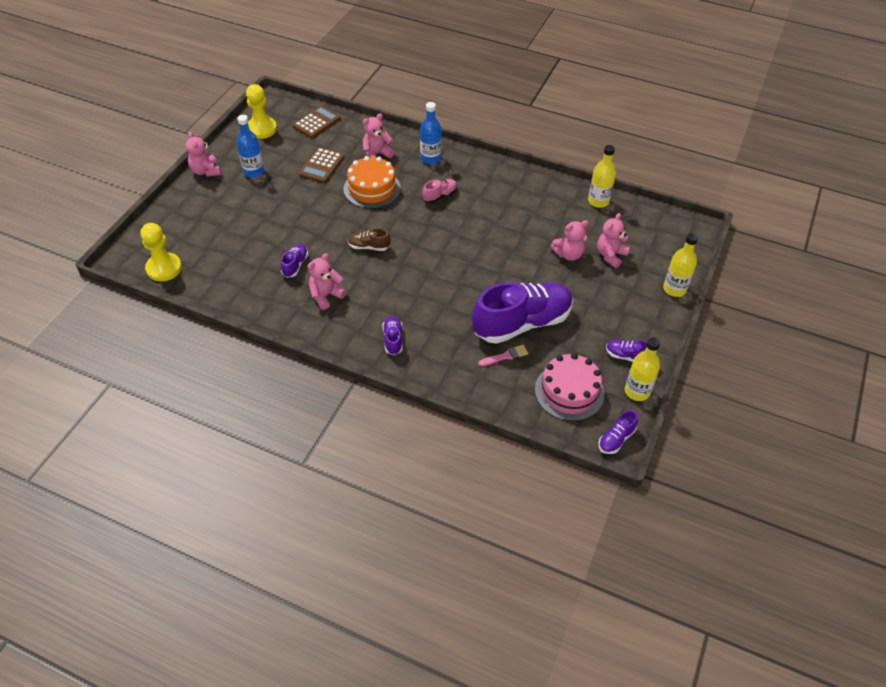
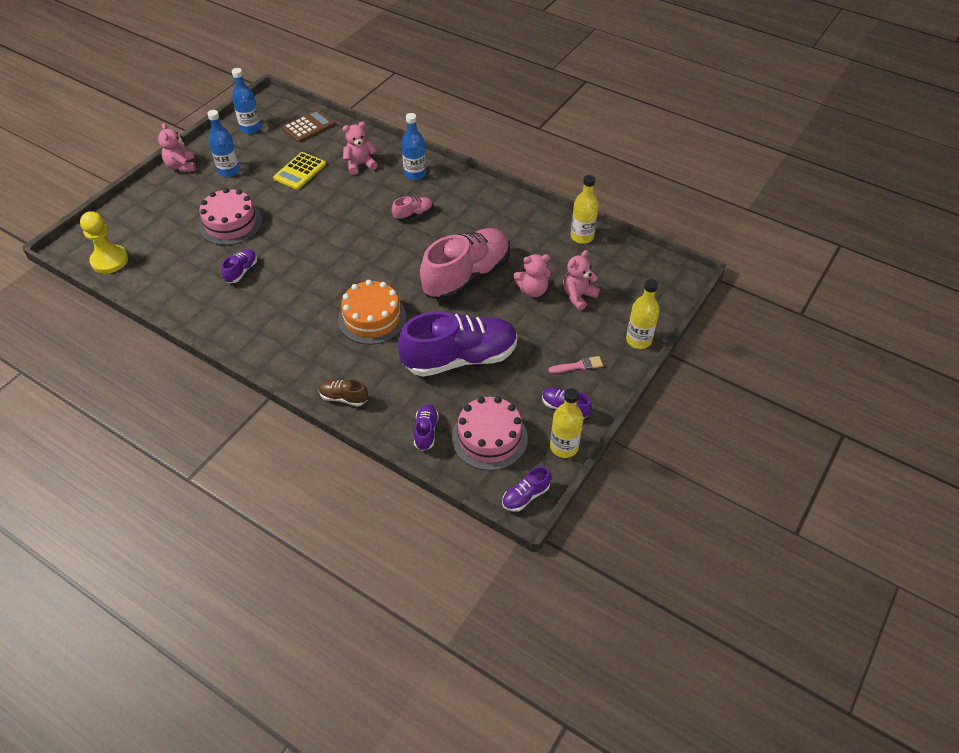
camera: 10 degrees right, 0 degrees up
(262, 129) = (251, 128): yellow pawn -> blue bottle
(270, 221) = (230, 223): none -> pink cake
(321, 165) = (300, 171): brown calculator -> yellow calculator
(326, 296) = (263, 306): pink teddy bear -> none
(369, 247) = (323, 260): brown shoe -> brown shoe (343, 398)
(372, 188) = (344, 200): orange cake -> orange cake (372, 318)
(393, 340) = (318, 360): purple shoe -> purple shoe (426, 431)
(505, 248) = (466, 276): none -> pink shoe
(505, 356) = (432, 391): pink brush -> pink brush (578, 366)

